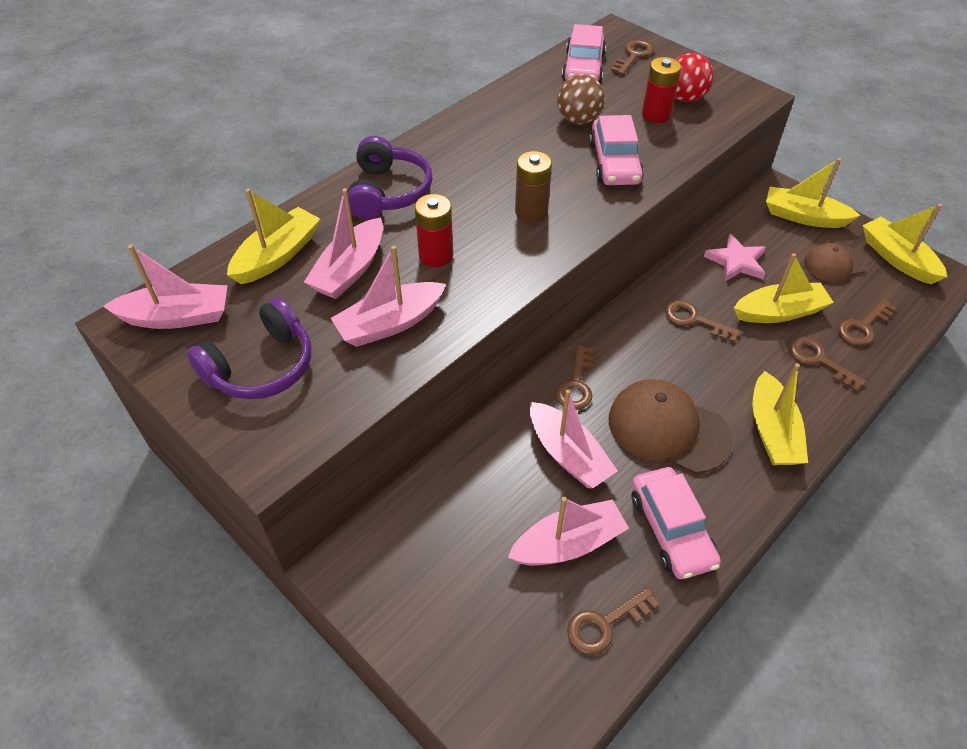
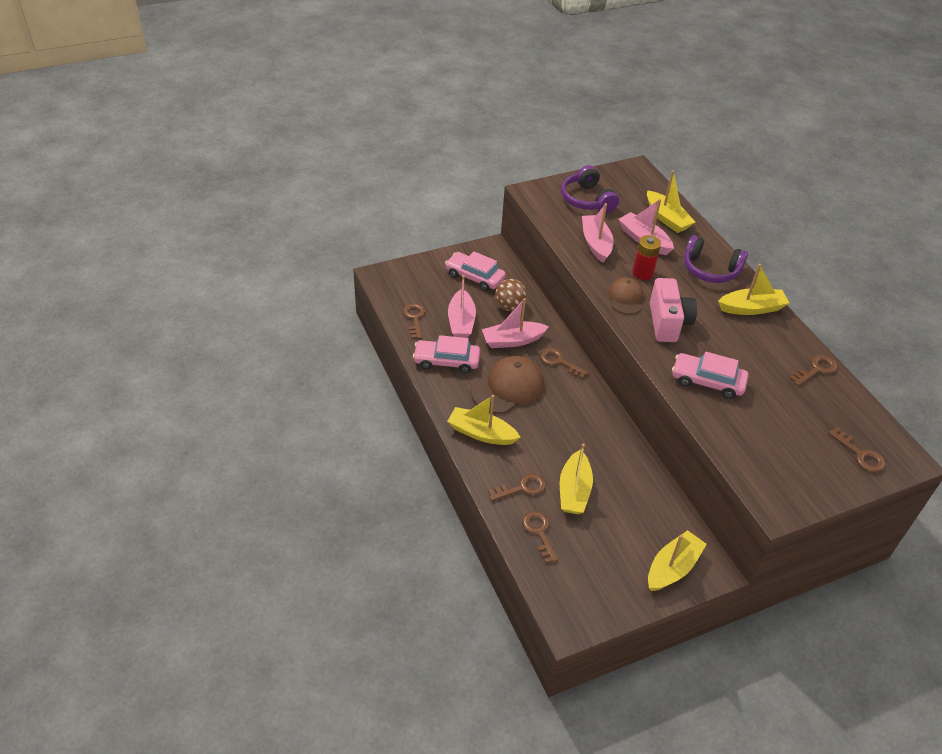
camera: 110 degrees right, 5 degrees down
(177, 317) = (633, 181): pink boat -> none
(531, 212) = (668, 323): brown battery -> pink camera
(578, 120) = (767, 382): brown ball -> brown ball (509, 306)
(583, 68) = (845, 414): pink car -> pink car (475, 277)
(656, 115) = (763, 430): red battery -> none
(685, 98) = (784, 459): red ball -> none
(694, 320) = (586, 440): brown key -> brown key (816, 369)
(736, 262) = (634, 493): pink star -> none
(834, 264) = (609, 555): brown cap -> brown cap (626, 298)
(897, 258) = (599, 604): yellow boat -> yellow boat (751, 308)

